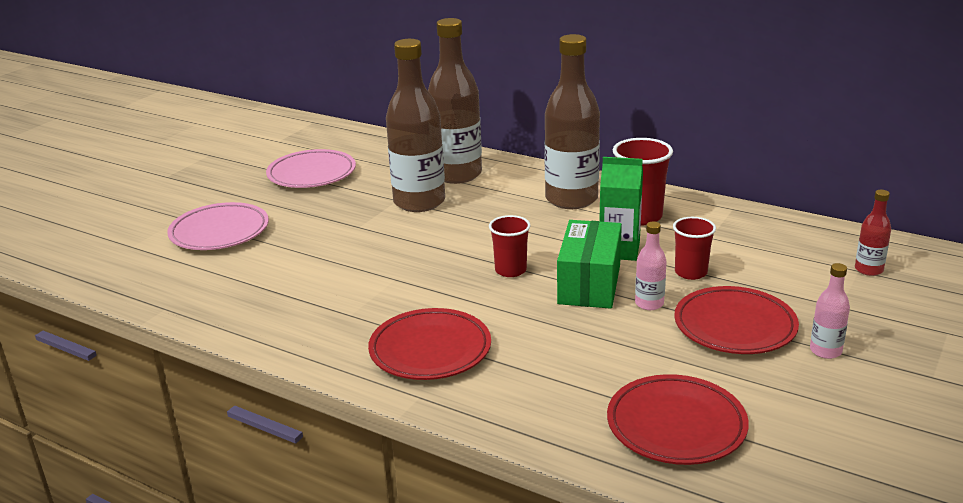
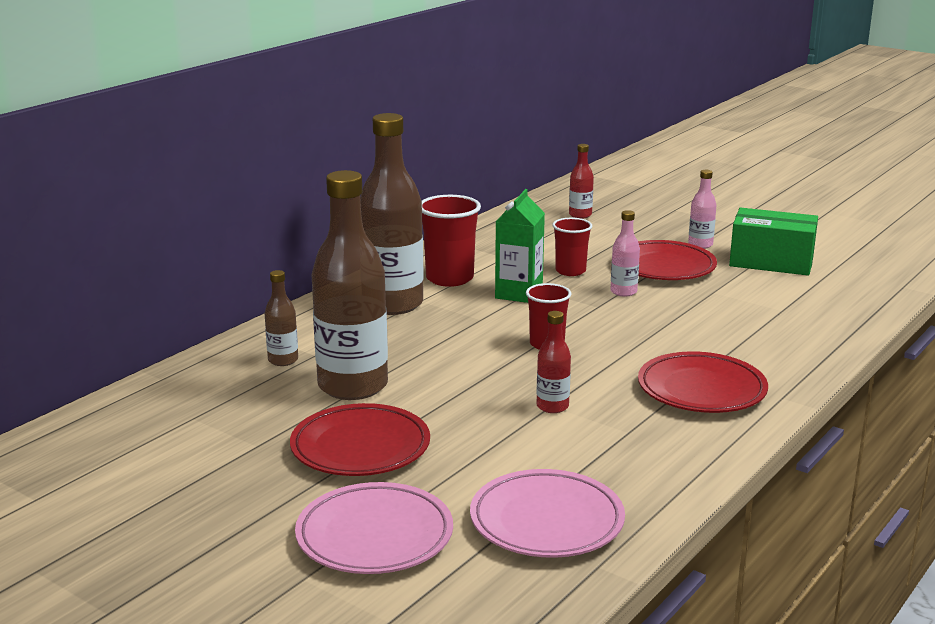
camera: 85 degrees left, 5 degrees down
(312, 174) = (206, 464): pink plate -> pink plate (546, 521)
(392, 279) = (552, 406): none -> red bottle
(457, 174) = (283, 360): brown bottle -> brown bottle, size x0.45
(589, 284) = (583, 311): green box -> green box (771, 262)
(676, 425) = (805, 301): red plate -> red plate (360, 447)

